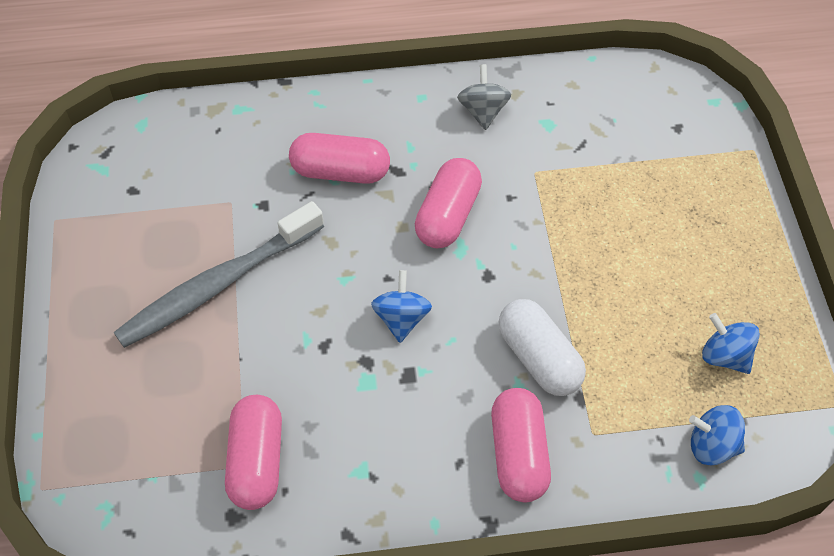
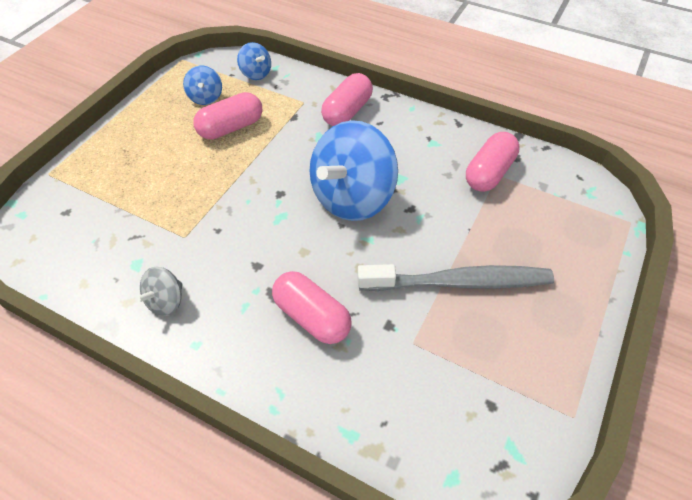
camera: 145 degrees left, 5 degrees down
(401, 318) = (352, 198): blue spinning top -> blue spinning top, size x2.17
(448, 215) = (268, 241): pink capsule -> pink capsule (231, 128)
(539, 358) = (295, 141): white capsule -> none

